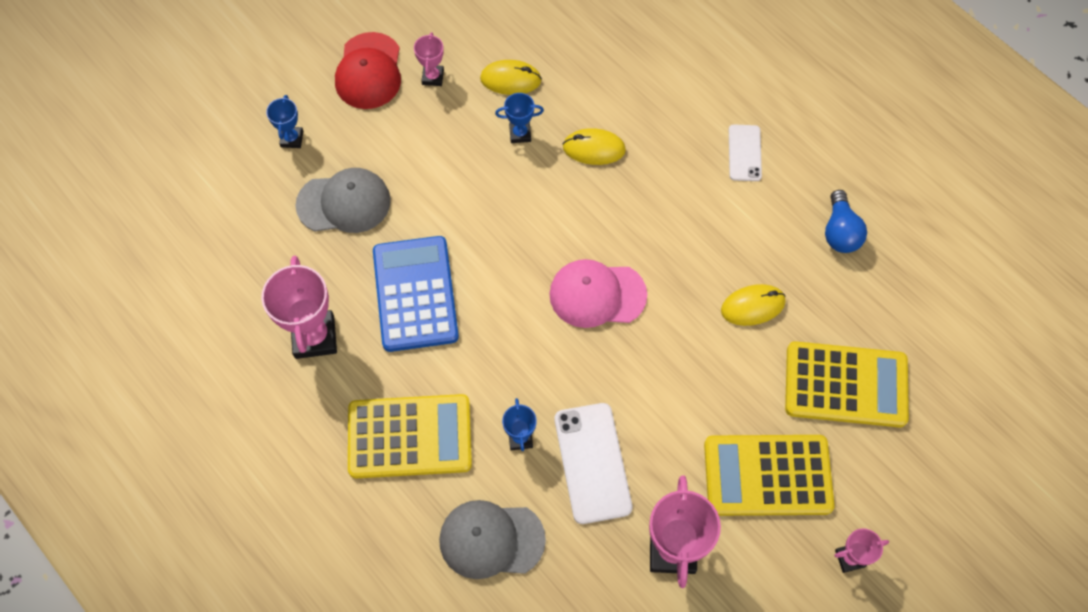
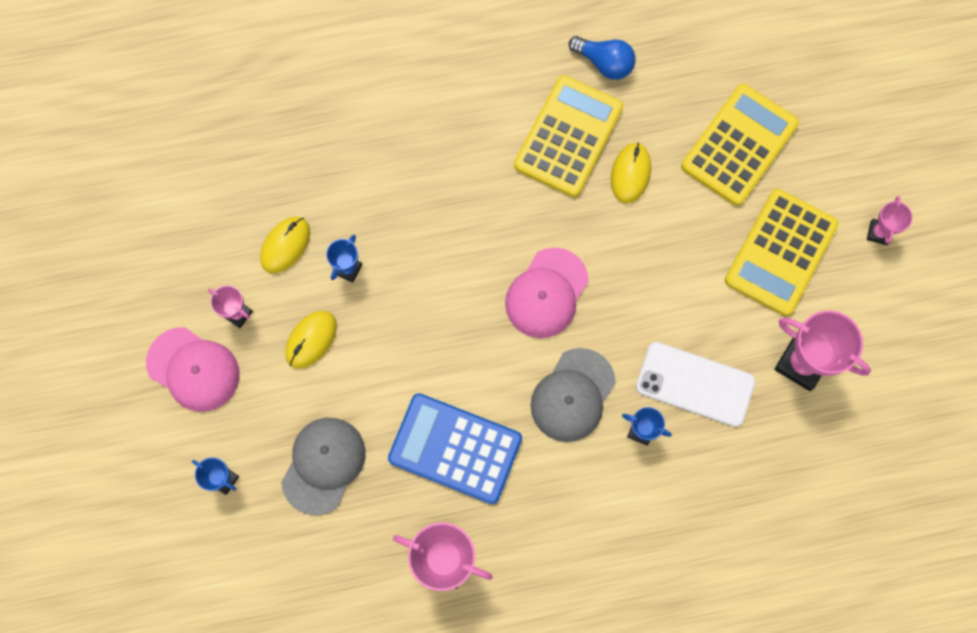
camera: 60 degrees left, 10 degrees up
(369, 71) = (193, 369): red cap -> pink cap
(410, 437) = (588, 524): yellow calculator -> yellow calculator (568, 137)
(491, 539) = (716, 504): grey cap -> grey cap (572, 395)
(594, 148) = (403, 214): yellow mouse -> yellow mouse (311, 340)
(744, 153) = (485, 92): white phone -> none

